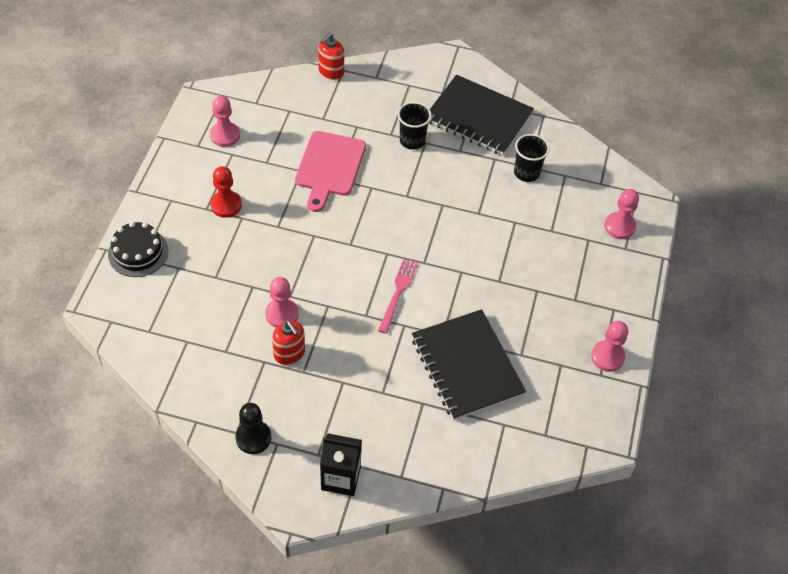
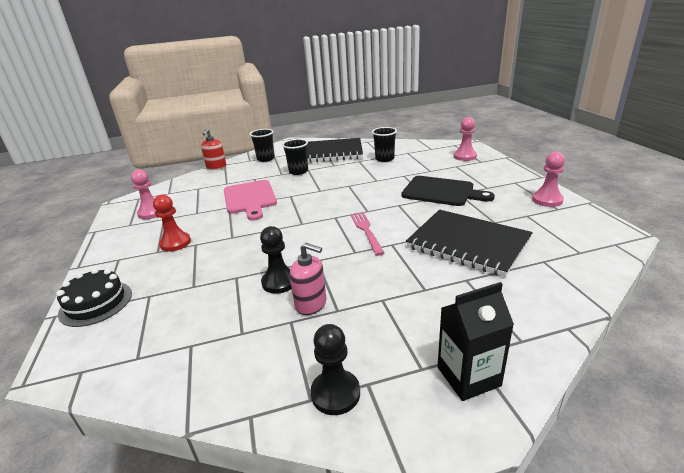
camera: 25 degrees left, 25 degrees down
(282, 314) = (279, 282): pink pawn -> black pawn
(289, 353) = (311, 304): red soap dispenser -> pink soap dispenser
(396, 85) = (266, 159): none -> black cup
(523, 277) = (441, 192): none -> black cutting board

